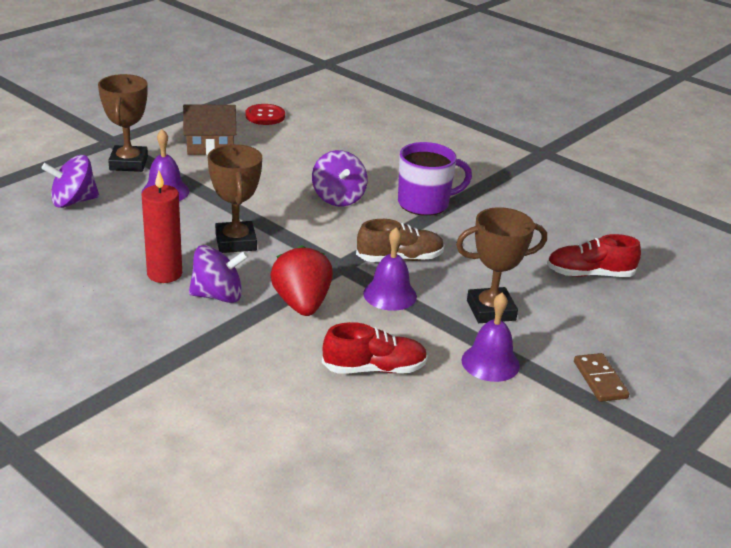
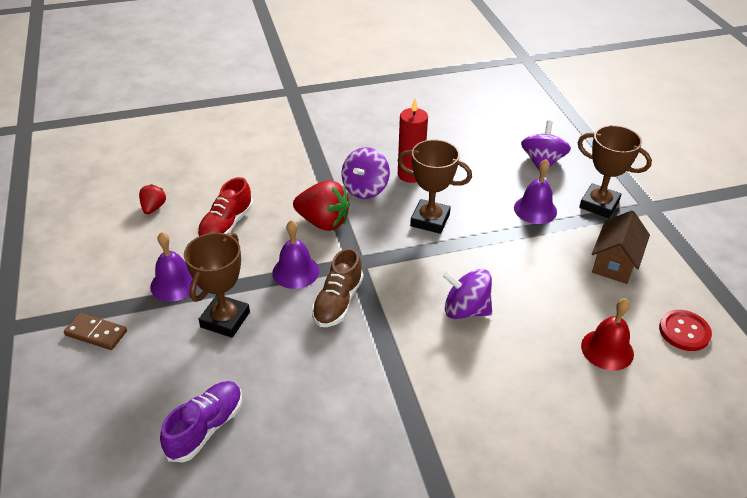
camera: 125 degrees right, 10 degrees up
(315, 139) = (607, 349): none -> red bell
(406, 445) = (153, 208): none -> red strawberry
(424, 203) = (417, 370): purple mug -> none
(589, 274) = (206, 428): red shoe -> purple shoe

